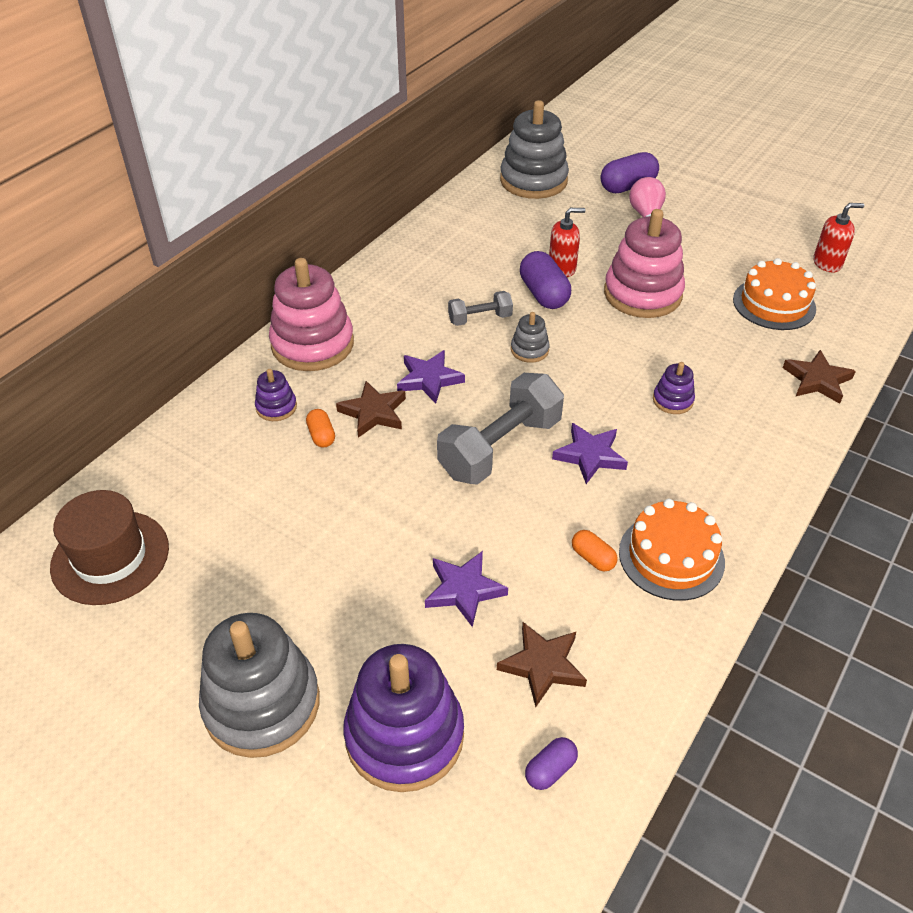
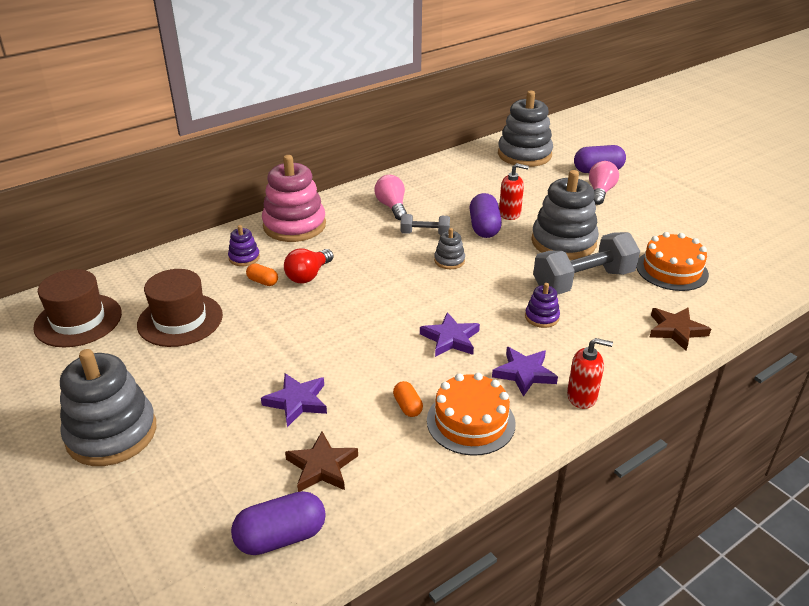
camera: 20 degrees right, 10 degrees down
(249, 519) = (180, 320): none -> brown hat
(321, 436) = (263, 281): orange capsule -> orange capsule turned 60 degrees counterclockwise
(373, 412) = (308, 275): brown star -> red light bulb
(404, 735) = (192, 482): purple stacking toy -> none
(418, 289) = (392, 207): none -> pink light bulb
(429, 379) = (362, 263): purple star -> purple star (524, 373)
(500, 447) = (385, 317): grey dumbbell -> grey dumbbell (583, 281)
(550, 770) = (281, 537): purple capsule -> purple capsule, size x1.83
(642, 294) = (563, 242): pink stacking toy -> grey stacking toy
(827, 263) = (738, 251): red soap dispenser -> red soap dispenser (582, 397)

